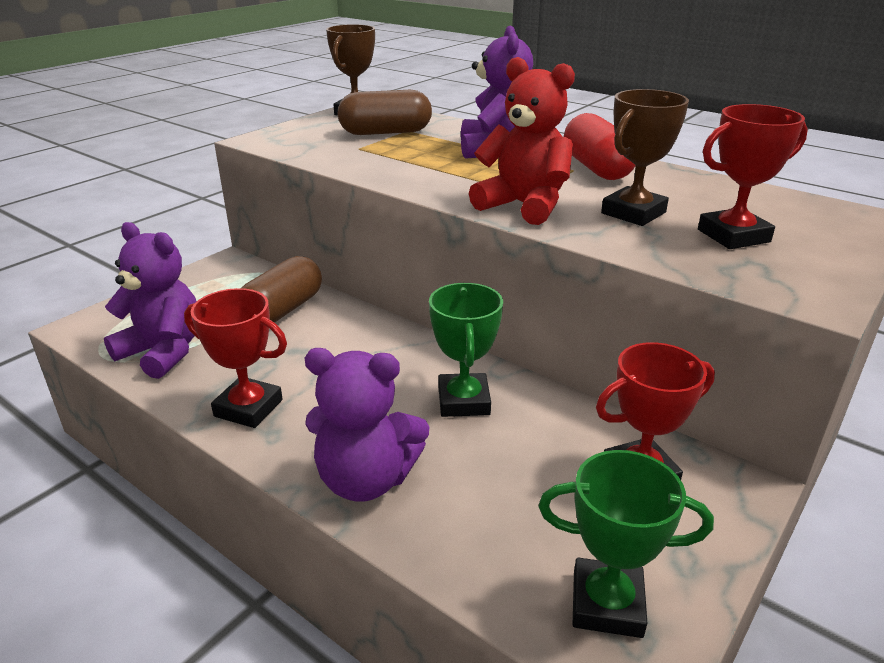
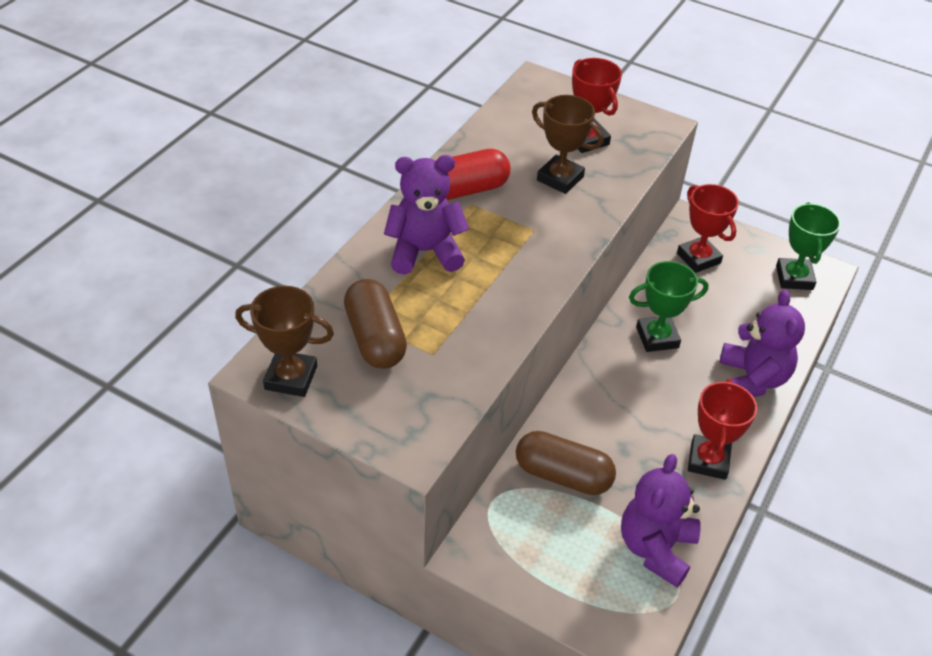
camera: 100 degrees left, 15 degrees up
(524, 206) = (562, 233): red teddy bear -> none

